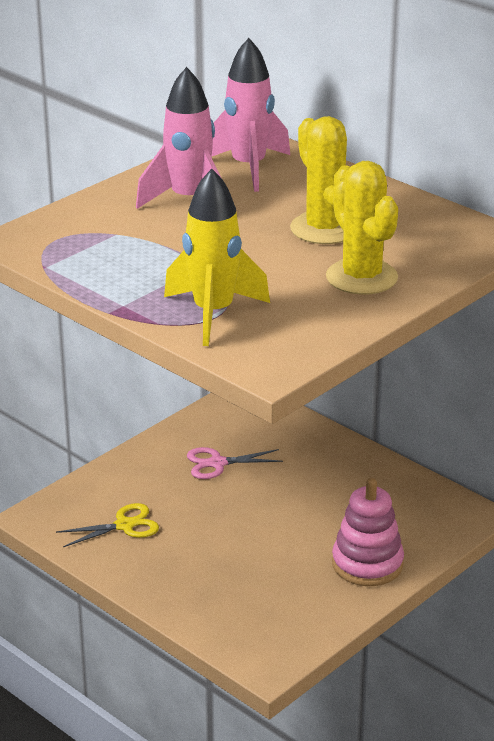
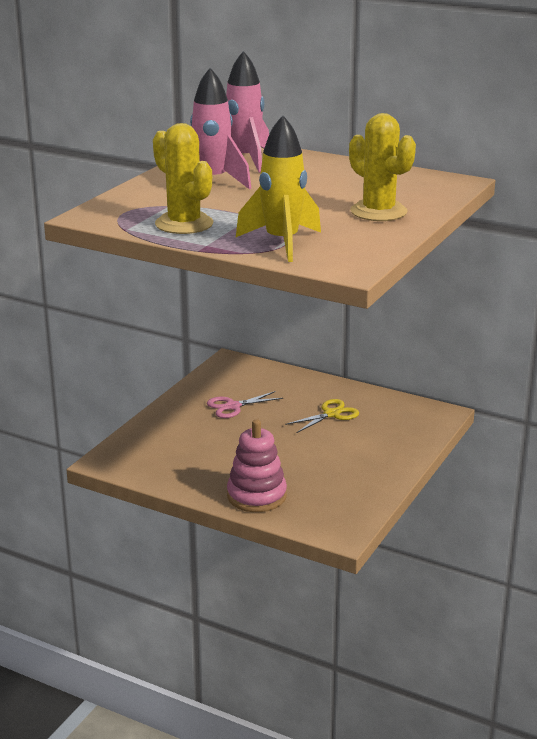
camera: 15 degrees left, 5 degrees down
(125, 525) = (181, 457): yellow scissors -> yellow scissors (332, 414)
(324, 229) = (328, 188): yellow cactus -> yellow cactus (184, 224)
(367, 564) = (382, 455): pink stacking toy -> pink stacking toy (256, 496)

